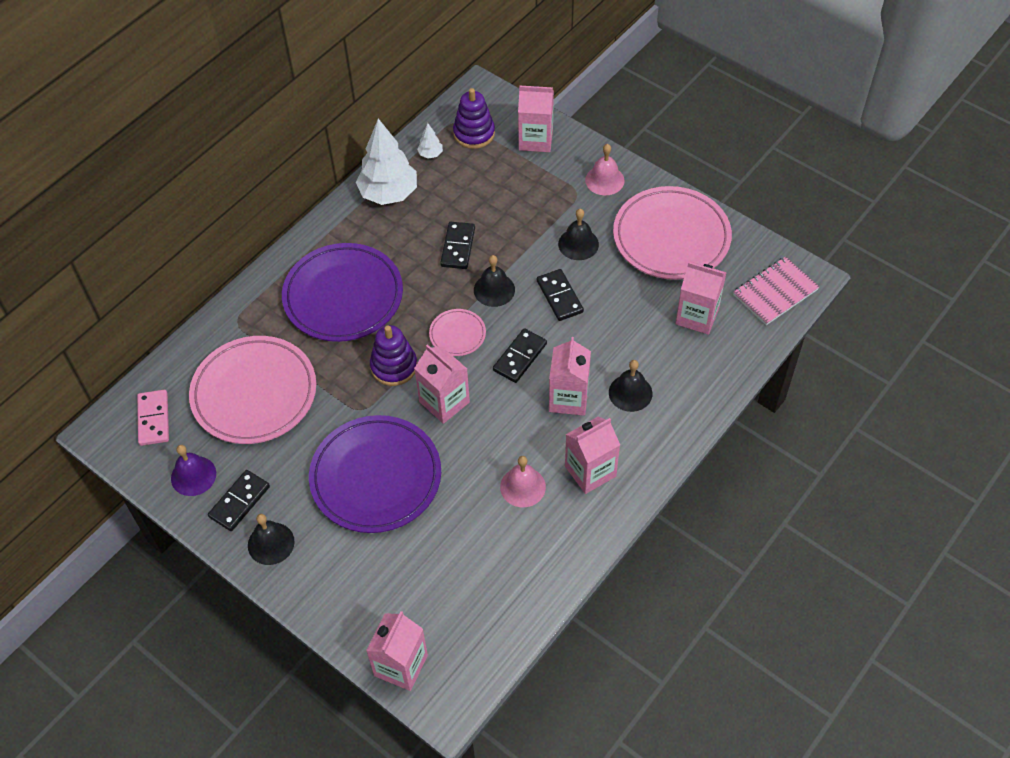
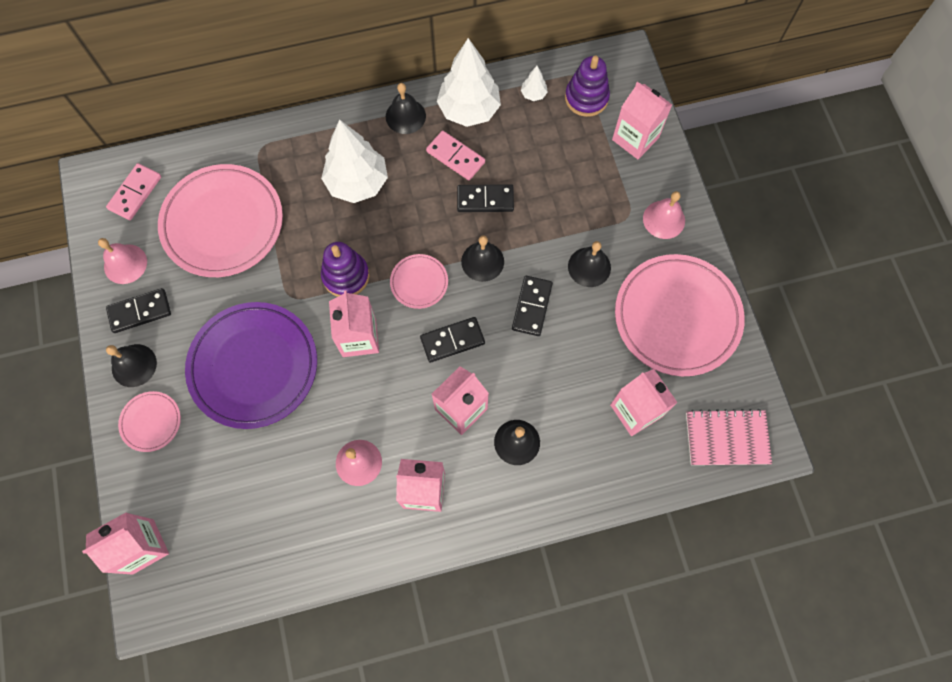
camera: 35 degrees right, 15 degrees up
(193, 475) = (125, 264): purple bell -> pink bell
(324, 573) = (151, 422): none -> pink plate
(340, 227) = (405, 116): none -> black bell
(343, 296) = (357, 183): purple plate -> white tree
(407, 232) = (455, 157): none -> pink domino
(458, 247) = (485, 200): black domino -> black domino turned 45 degrees clockwise

